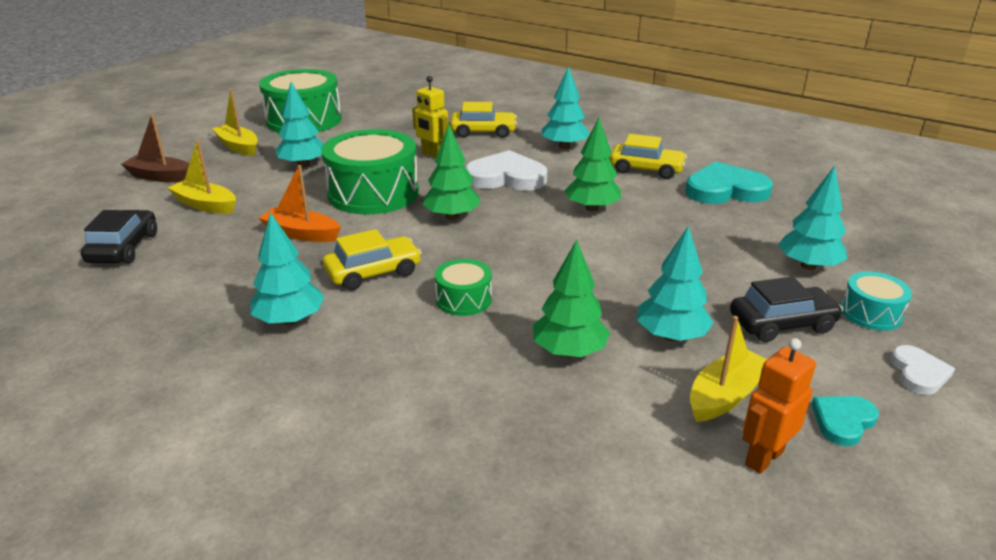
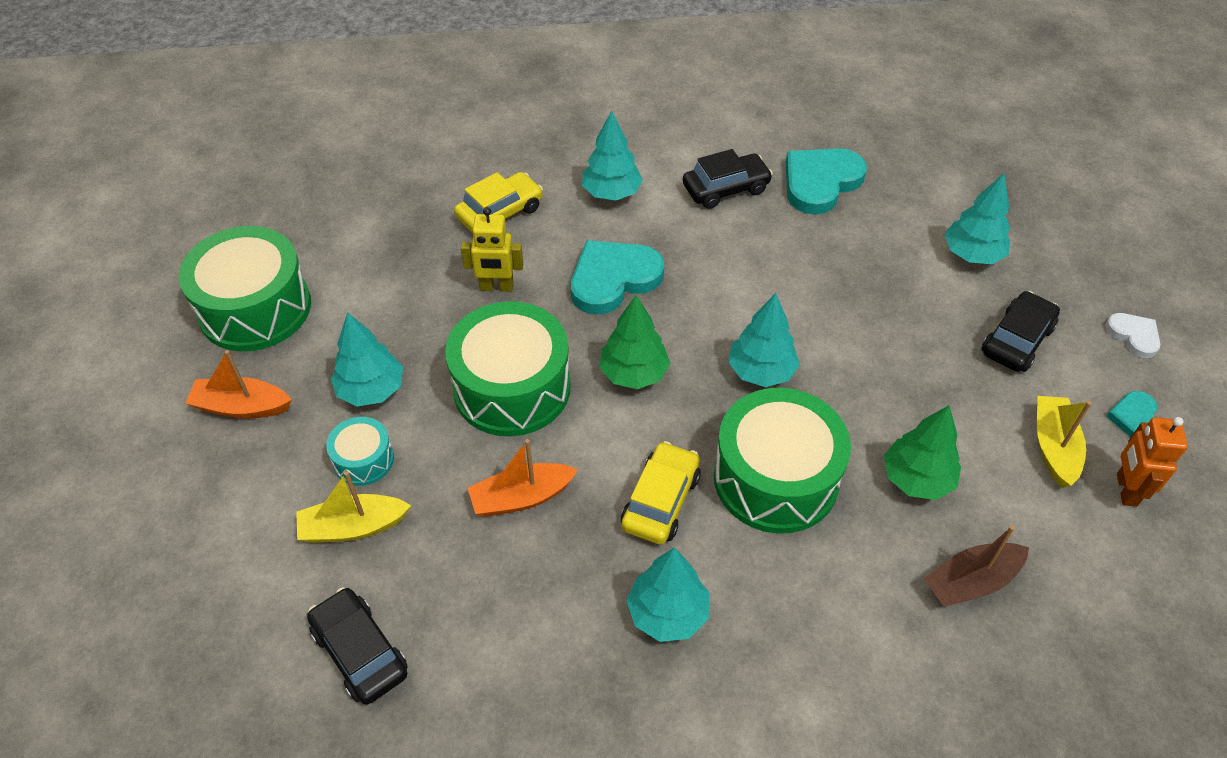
camera: 40 degrees left, 20 degrees up
(161, 177) = (222, 520): brown boat -> brown boat (971, 582)
(238, 147) = (242, 407): yellow boat -> orange boat
(463, 299) = (775, 478): green drum -> green drum, size x2.05
(506, 177) = (613, 279): white heart -> turquoise heart
(592, 208) = (741, 280): green tree -> none
(646, 169) = (726, 189): yellow car -> black car
(671, 336) = (963, 408): turquoise tree -> turquoise tree (761, 371)
(871, 313) = (1057, 287): turquoise drum -> turquoise drum (363, 460)

